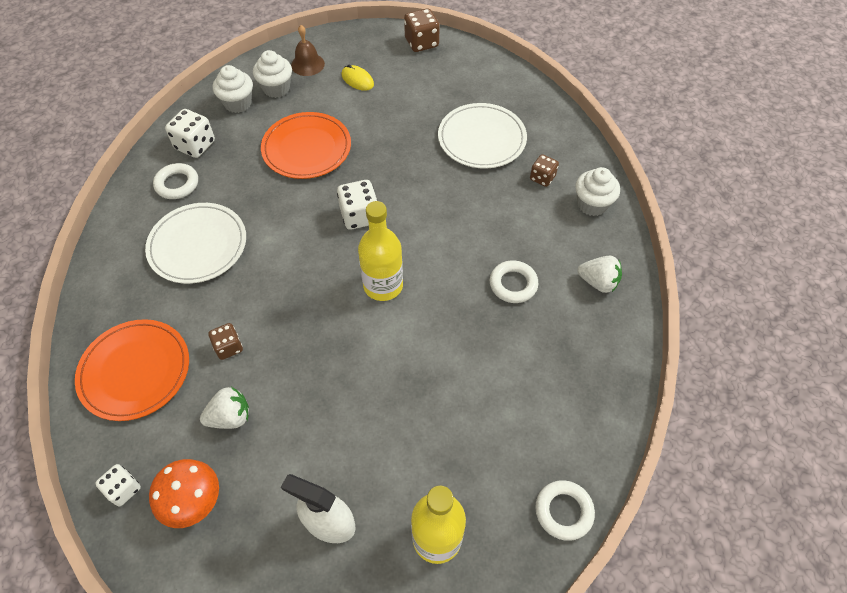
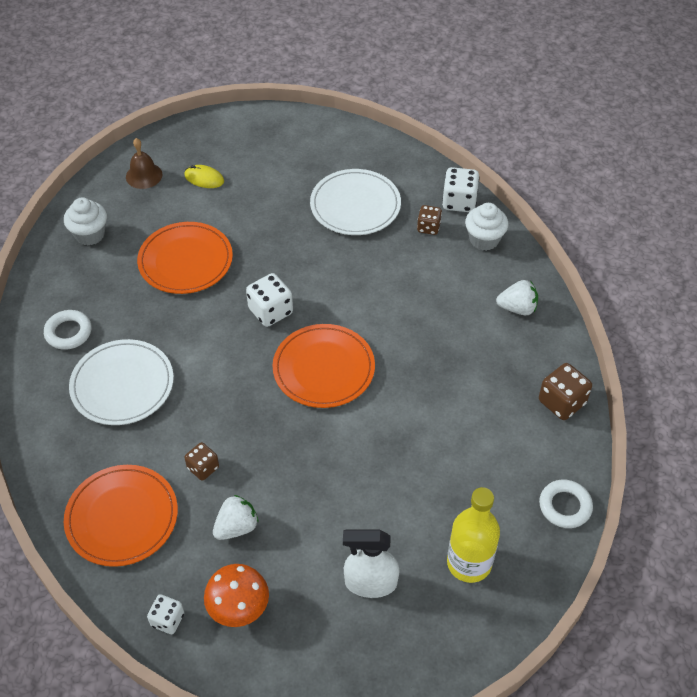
camera: 20 degrees left, 5 degrees down
(195, 145) = (67, 289): white dice -> white dice (459, 202)
(276, 88) = (123, 209): white cupcake -> none
(383, 285) = (323, 368): yellow bottle -> orange plate
(421, 43) = (252, 124): brown dice -> brown dice (561, 402)
(513, 284) = (443, 332): white ring -> none

